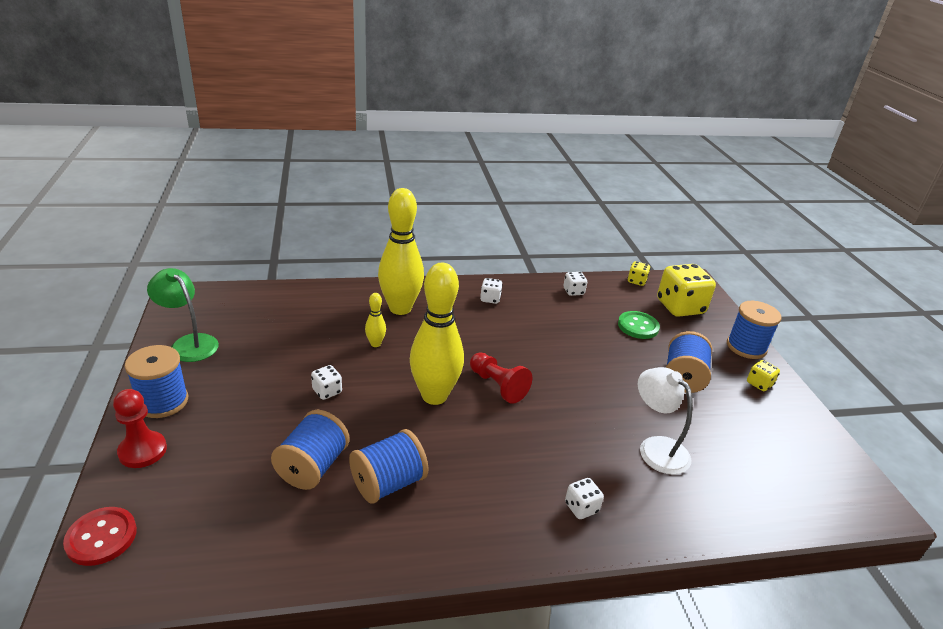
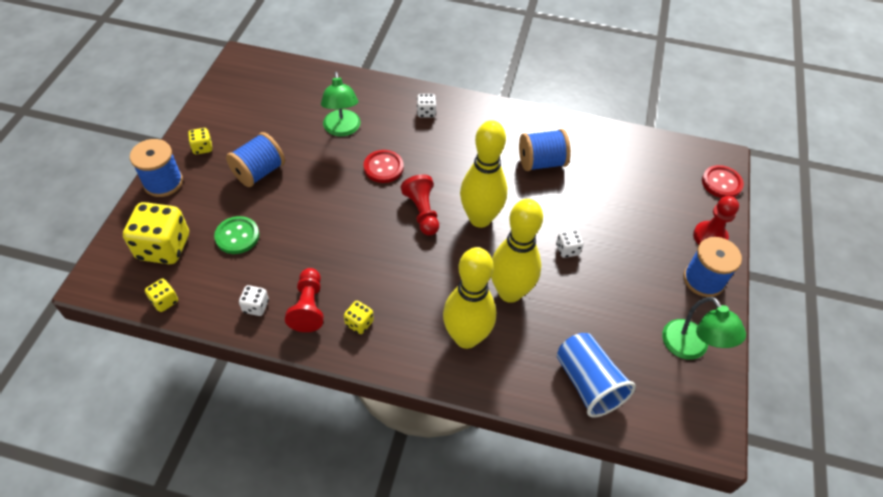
camera: 155 degrees left, 20 degrees up
(288, 304) = (588, 383): none -> blue cup
(312, 467) = (589, 188): blue spool -> none
(375, 344) = (510, 292): yellow bowling pin -> yellow bowling pin, size x2.31
(490, 299) = (359, 323): white dice -> yellow dice
(536, 299) = (308, 307): none -> red pawn
(572, 418) = (383, 167): none -> red button
(656, 448) = (342, 129): white lamp -> green lamp

